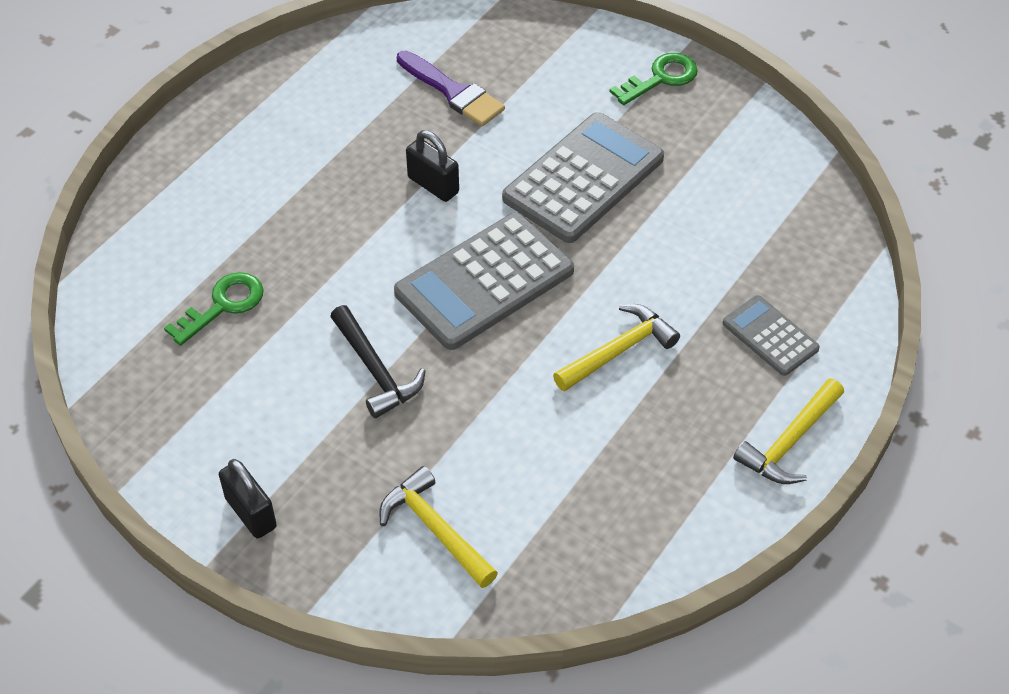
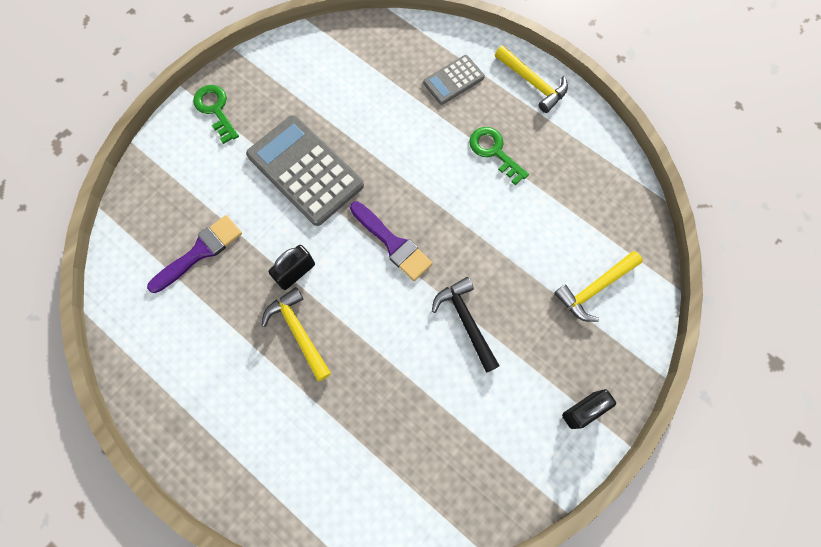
camera: 85 degrees left, 20 degrees up
(223, 305) = (396, 433): green key -> green key (494, 151)
(376, 370) = (466, 321): black hammer -> black hammer turned 90 degrees counterclockwise
(484, 282) = (393, 243): grey calculator -> purple brush
(618, 350) = (459, 166): yellow hammer -> yellow hammer (298, 331)

